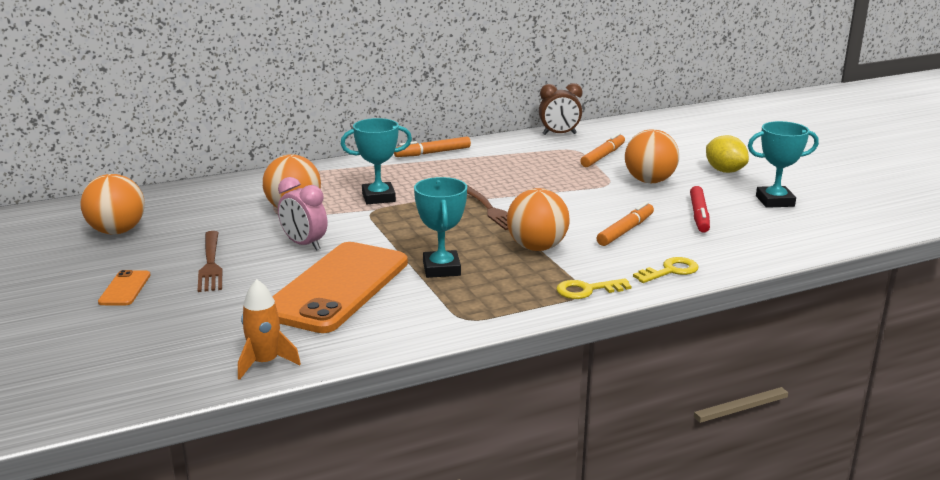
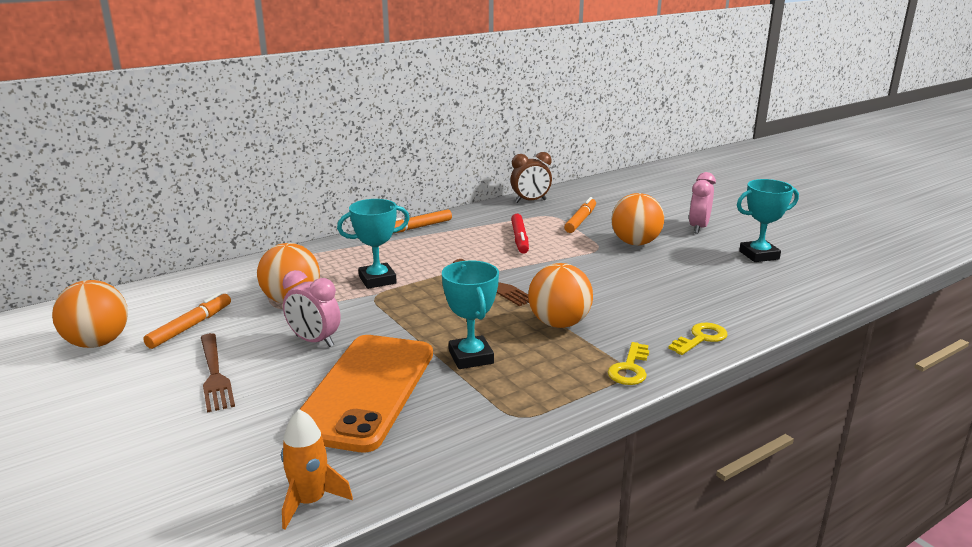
camera: 10 degrees left, 0 degrees up
(125, 288) = (119, 416): orange phone -> none
(587, 290) = (630, 368): yellow key -> yellow key turned 45 degrees counterclockwise
(625, 230) = (637, 297): orange marker -> orange marker (190, 326)
(699, 215) = (698, 275): red marker -> red marker (520, 239)
(724, 171) = (698, 228): yellow lemon -> pink clock

